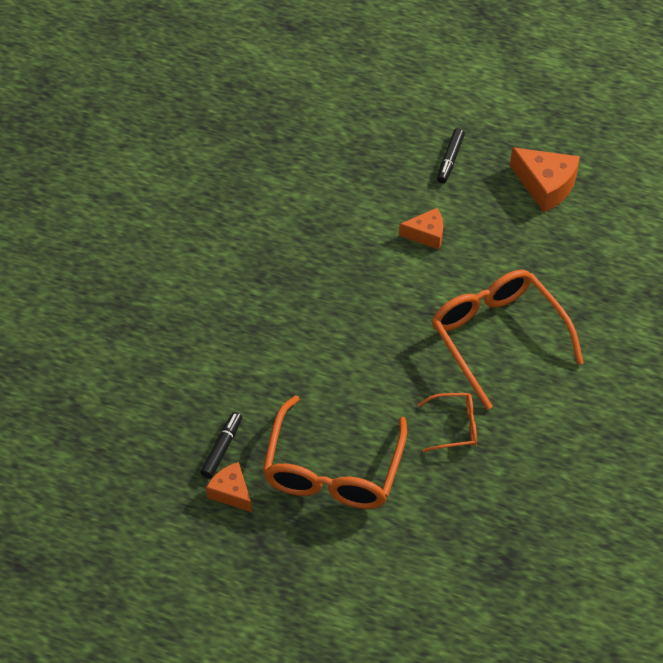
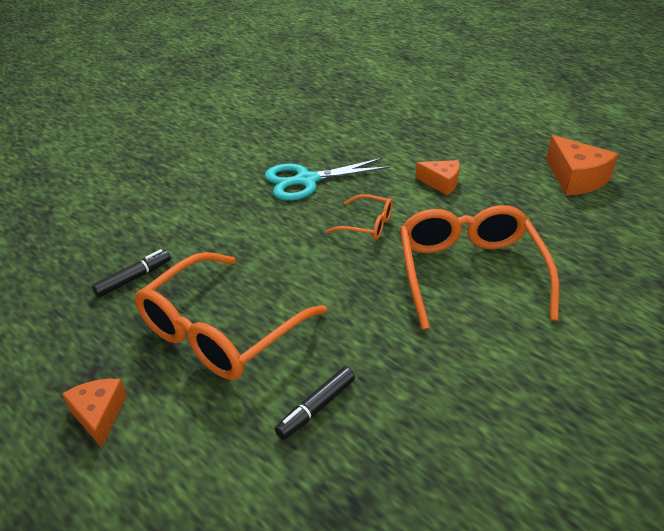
camera: 25 degrees right, 15 degrees down
(231, 492) = (107, 316): orange cheese -> orange cheese (99, 415)
(297, 276) = (306, 181): none -> turquoise scissors
(450, 159) = (491, 144): black marker -> black marker (316, 408)
(455, 426) = (378, 334): orange glasses -> orange glasses (368, 225)

